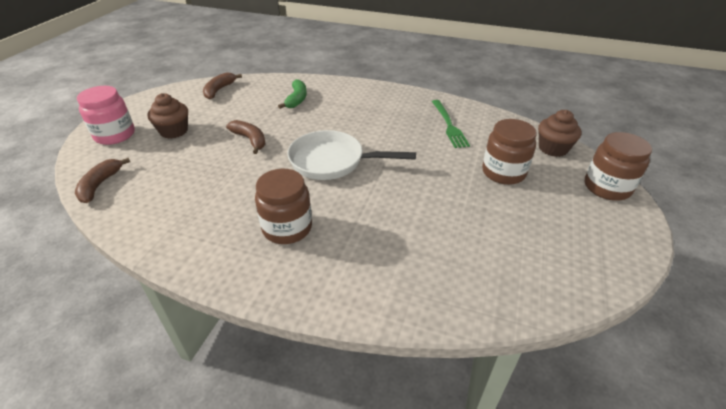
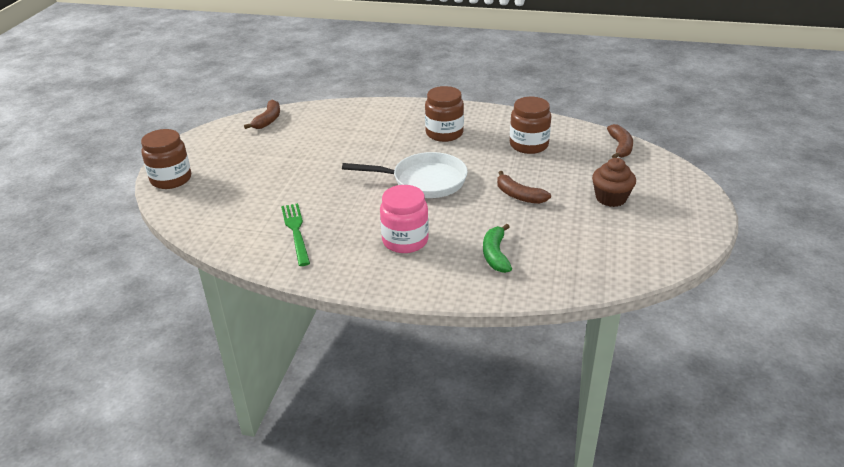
camera: 175 degrees right, 5 degrees down
(115, 135) = (669, 189): pink jar -> pink jar (405, 241)
(219, 90) = (614, 262): brown banana -> brown banana (268, 120)
(503, 172) = (258, 184): brown jar -> brown jar (529, 145)
(553, 148) = (192, 212): brown cupcake -> none

